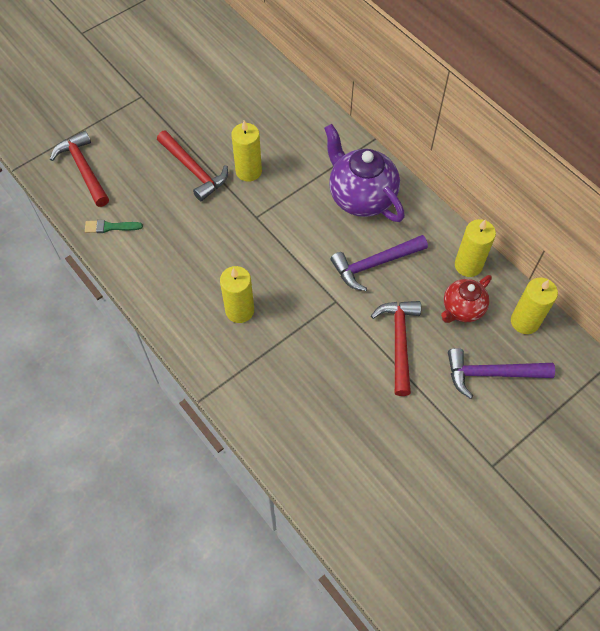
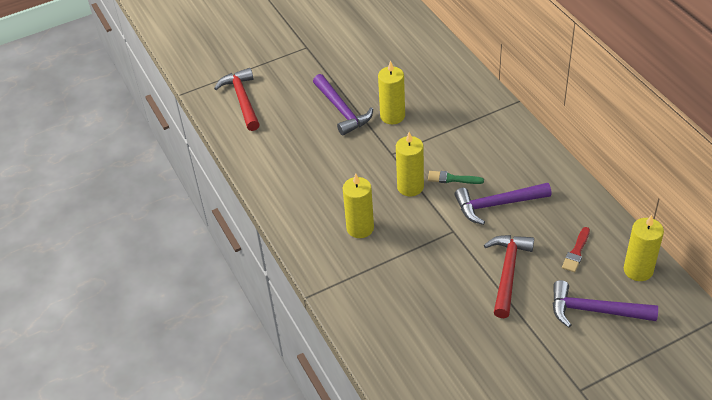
camera: 15 degrees right, 15 degrees down
(110, 227) = (256, 148): green brush -> green brush (452, 179)
(194, 170) = (342, 110): red hammer -> purple hammer
(361, 197) = (495, 148): purple teapot -> none
(462, 309) = (576, 252): red teapot -> red brush
(468, 265) = (590, 215): yellow candle -> yellow candle (410, 187)

